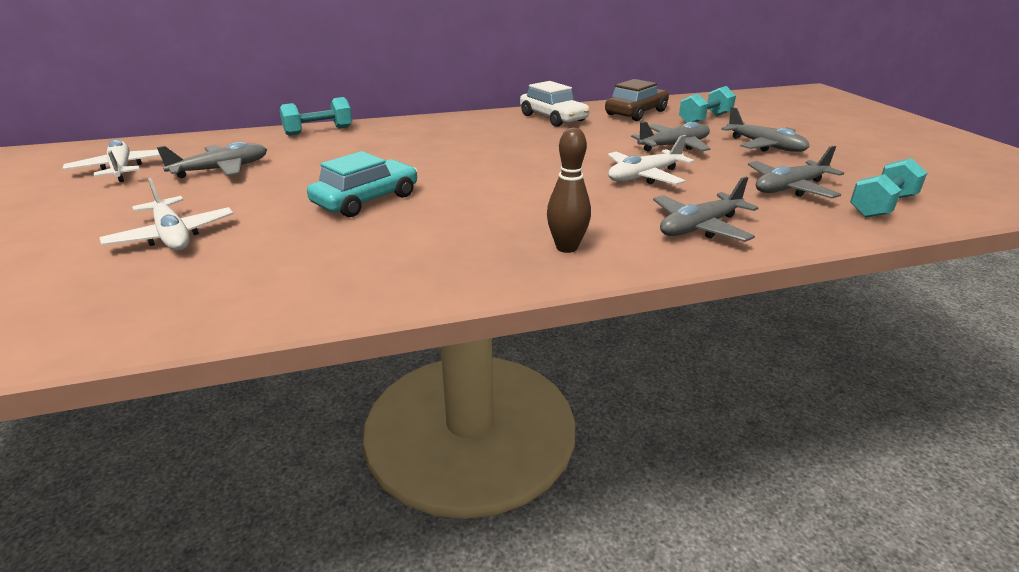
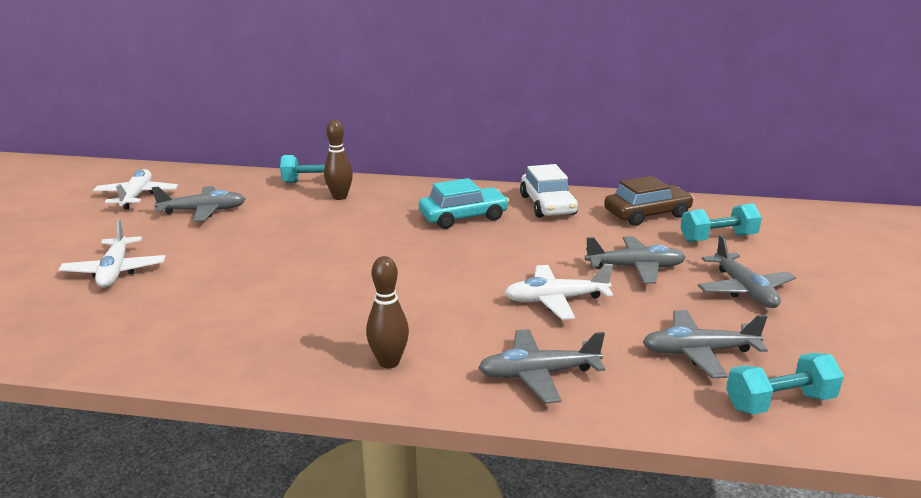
camera: 25 degrees right, 5 degrees down
(358, 138) = (340, 197): none -> brown bowling pin
(366, 200) = (279, 269): turquoise car -> turquoise car (463, 217)

